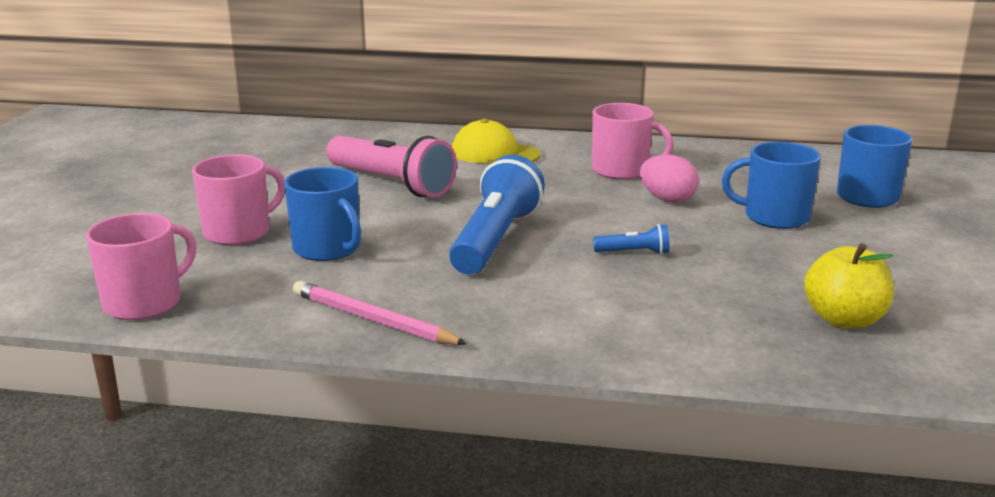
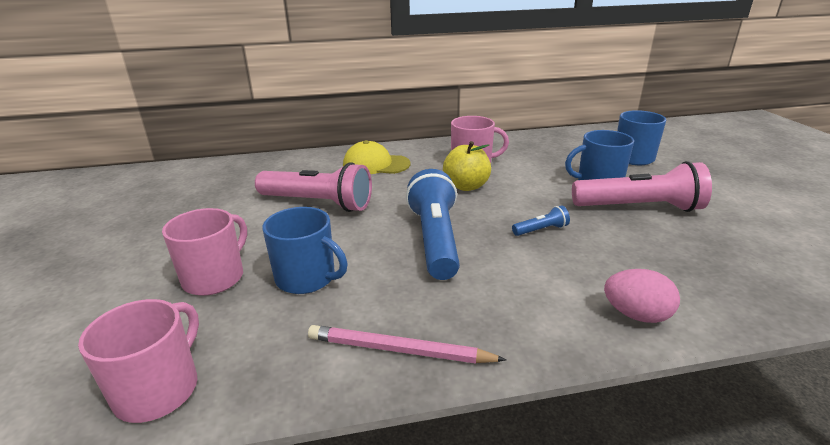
camera: 20 degrees left, 5 degrees up
(667, 199) = (521, 181): pink egg -> pink egg (636, 315)
(796, 252) = (639, 208): none -> pink flashlight
(844, 319) = (726, 258): yellow apple -> yellow apple (466, 186)

